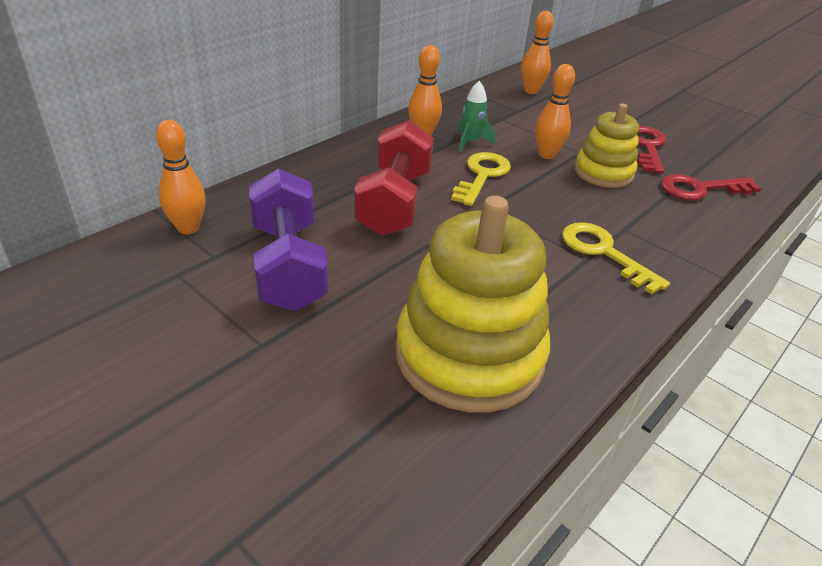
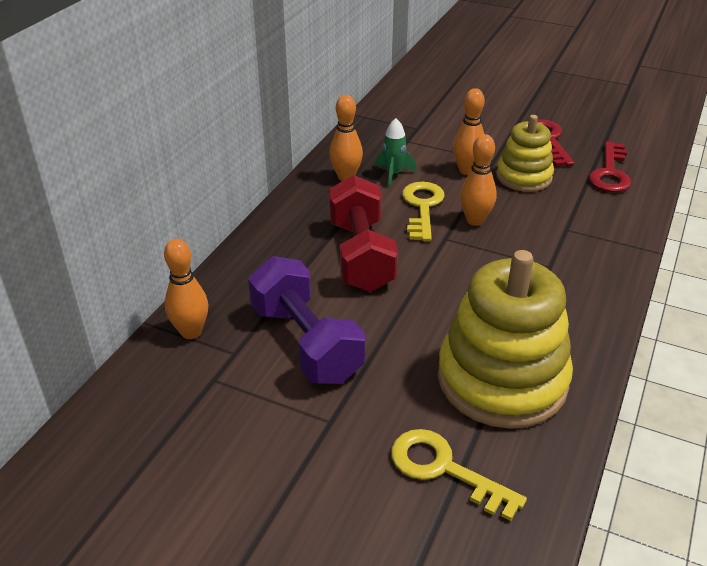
camera: 15 degrees left, 0 degrees up
(531, 91) = (418, 103): orange bowling pin -> orange bowling pin (475, 220)
(604, 253) = (561, 257): yellow key -> yellow key (445, 470)
(701, 189) = (610, 173): red key -> red key turned 45 degrees counterclockwise

